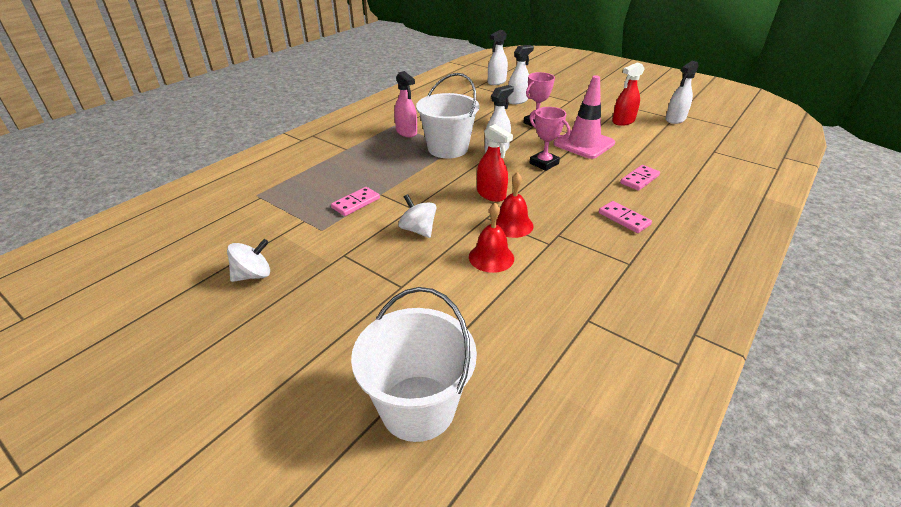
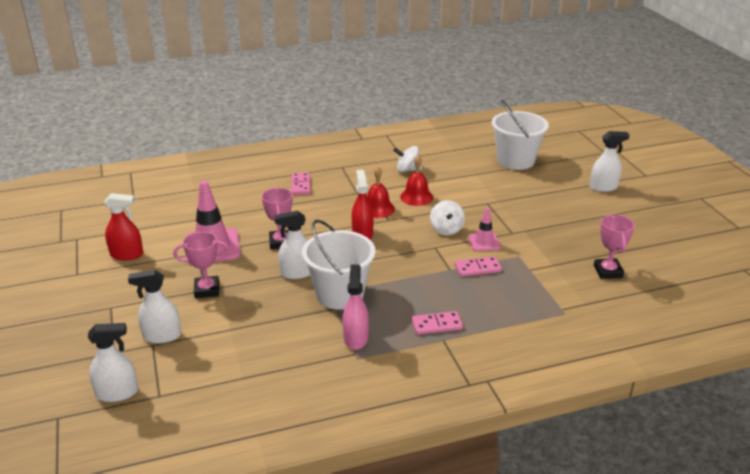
camera: 145 degrees left, 5 degrees down
(216, 248) = (608, 271): none -> pink trophy
(253, 275) = (581, 242): white spinning top -> white spinning top (408, 170)
(367, 231) = (484, 242): none -> pink traffic cone
(639, 179) = (237, 202): pink domino -> pink domino (436, 325)
(675, 119) = (80, 236): white spray bottle -> white spray bottle (603, 187)

